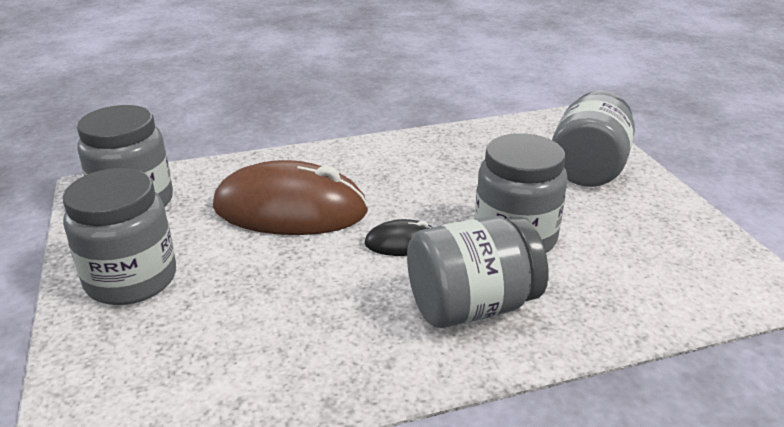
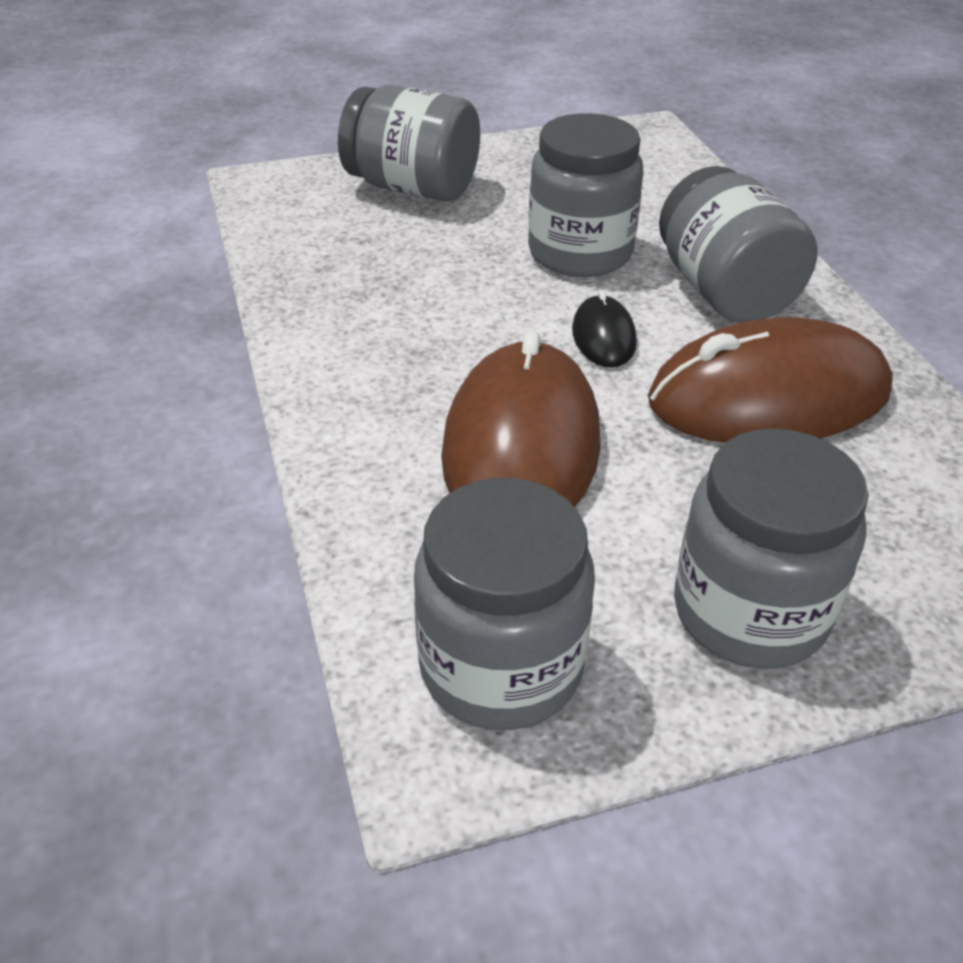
camera: 90 degrees left, 10 degrees up
(327, 313) = (768, 397): none -> brown mouse

